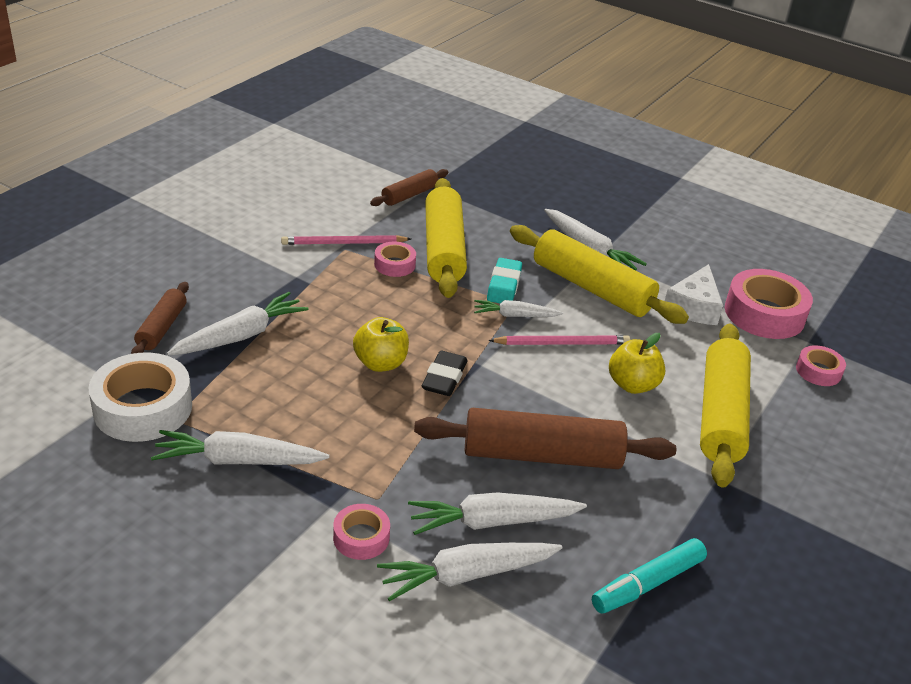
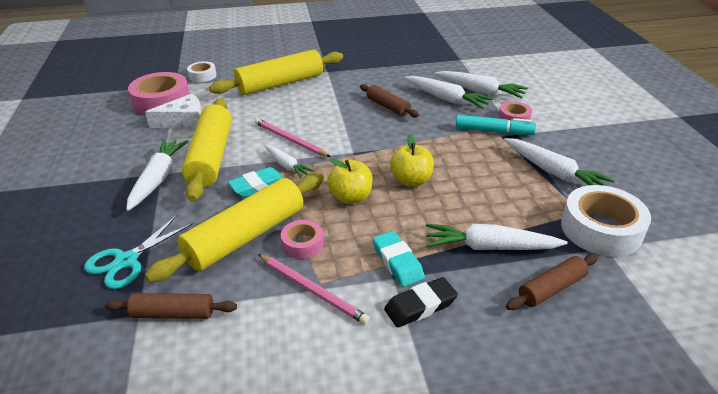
camera: 130 degrees left, 0 degrees up
(305, 287) = (397, 262): none -> turquoise eraser
(444, 378) = (384, 155): black eraser -> black eraser (420, 306)
(491, 201) = (127, 261): none -> turquoise scissors
(542, 456) = (388, 106): brown rolling pin -> brown rolling pin, size x0.54
(632, 385) = (294, 109): yellow apple -> yellow apple (351, 197)
(647, 584) = (411, 63): turquoise marker -> turquoise marker (493, 131)
(818, 371) = (202, 76): pink tape -> white tape

